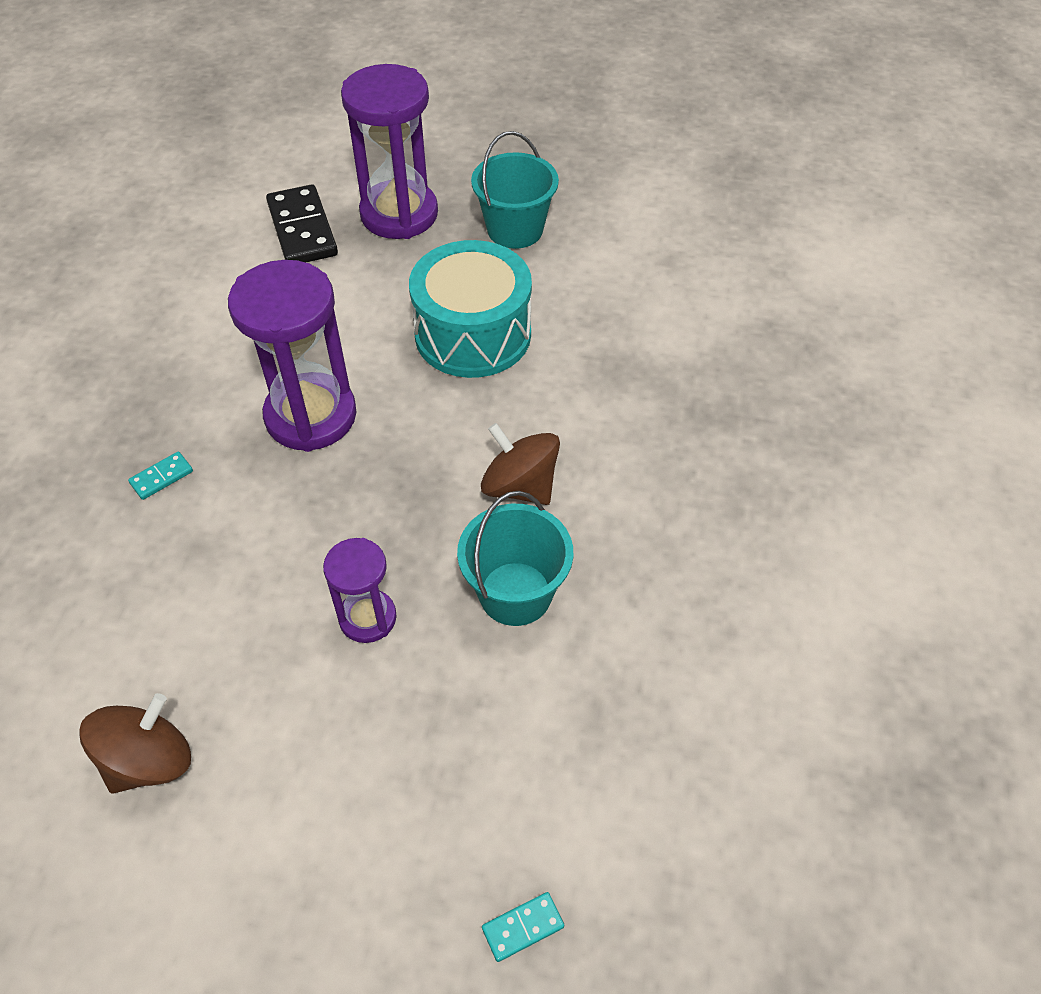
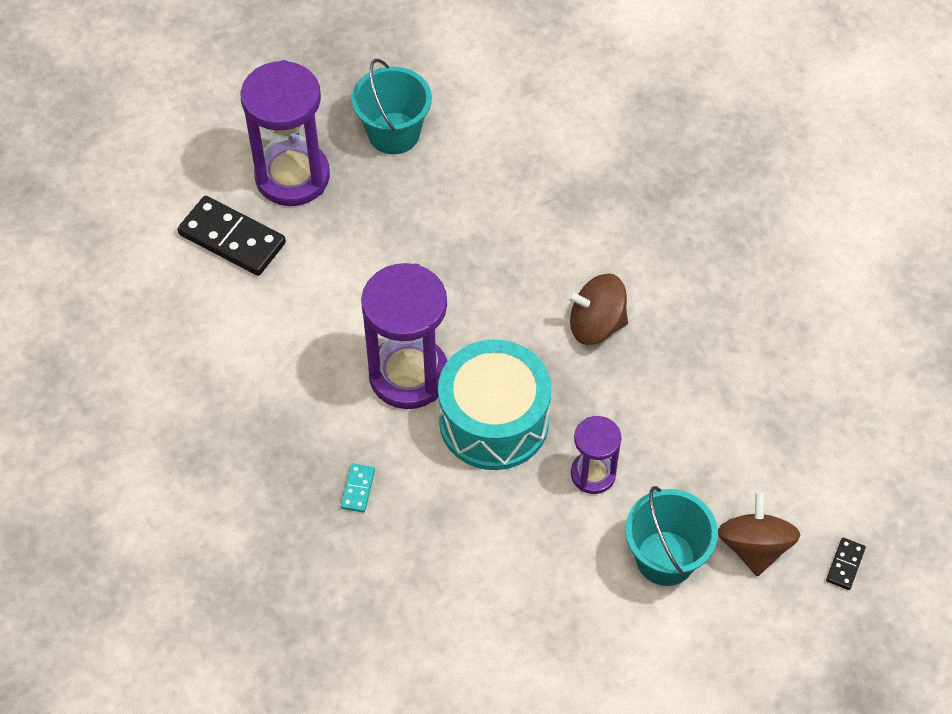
camera: 40 degrees left, 5 degrees up
(149, 760) = (559, 648): brown spinning top -> brown spinning top (754, 547)
(473, 334) = (453, 238): turquoise drum -> turquoise drum (494, 421)
(515, 593) = (663, 394): turquoise bucket -> turquoise bucket (665, 558)
(523, 927) = (845, 564): turquoise domino -> black domino

